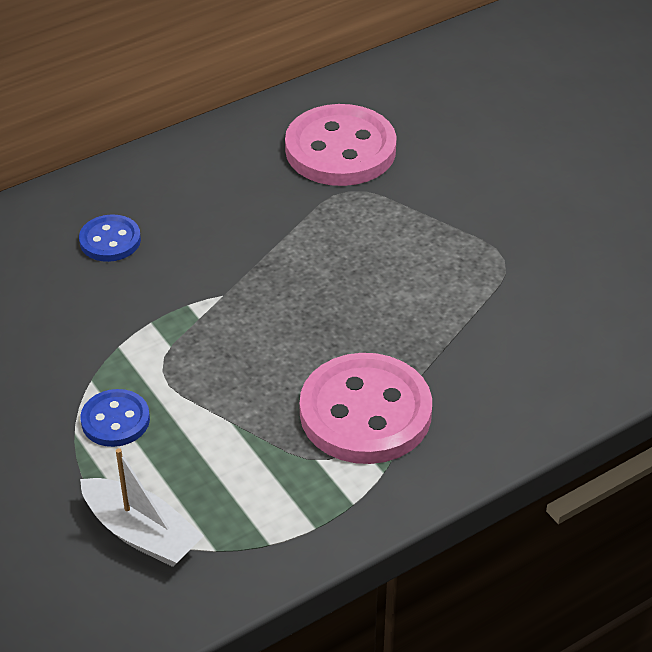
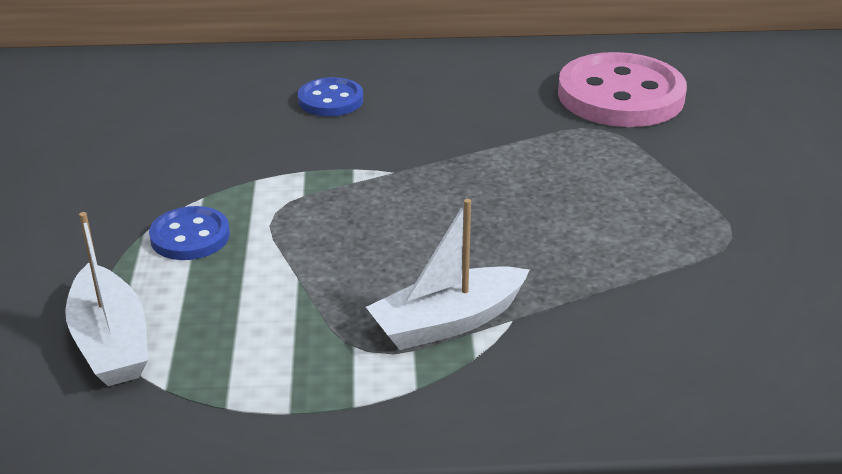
camera: 30 degrees right, 10 degrees down
(365, 412) = (447, 322): pink button -> white boat

